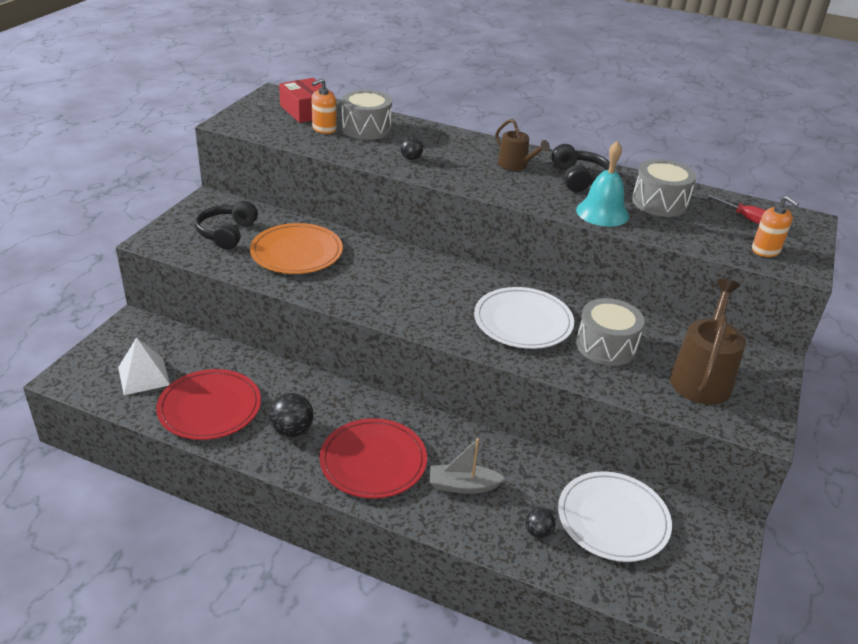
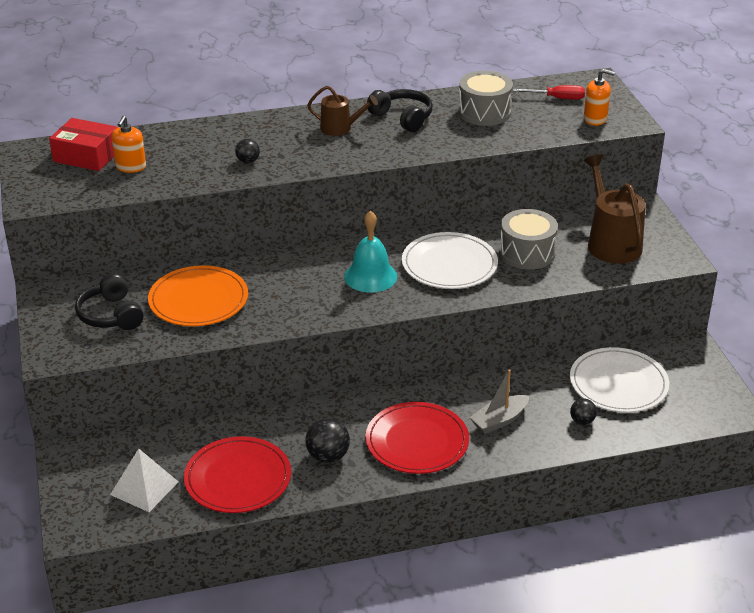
camera: 35 degrees left, 0 degrees up
(366, 128) = (168, 149): grey drum -> none
(602, 212) = (455, 141): turquoise bell -> turquoise bell (370, 276)

